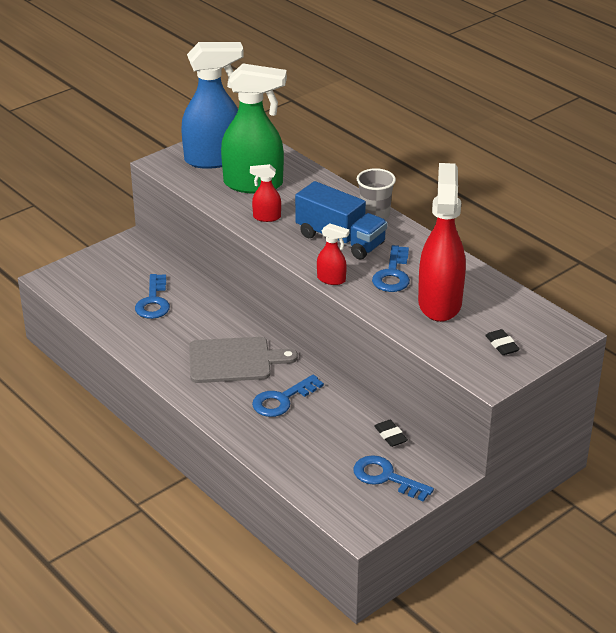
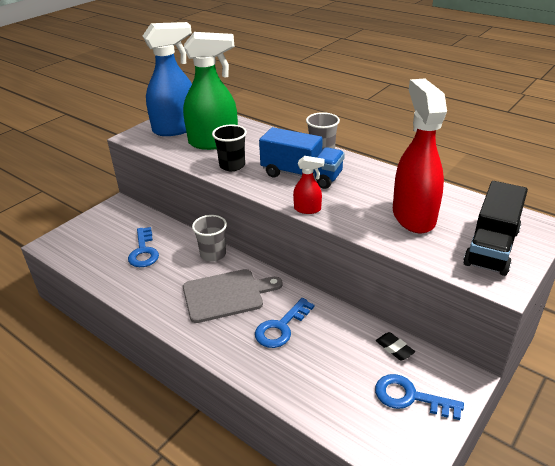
camera: 10 degrees left, 0 degrees up
(230, 316) = (213, 254): none -> grey cup
(266, 217) = (232, 165): red spray bottle -> black cup
(392, 274) = (359, 197): blue key -> none
(502, 345) = (491, 247): black eraser -> black truck

